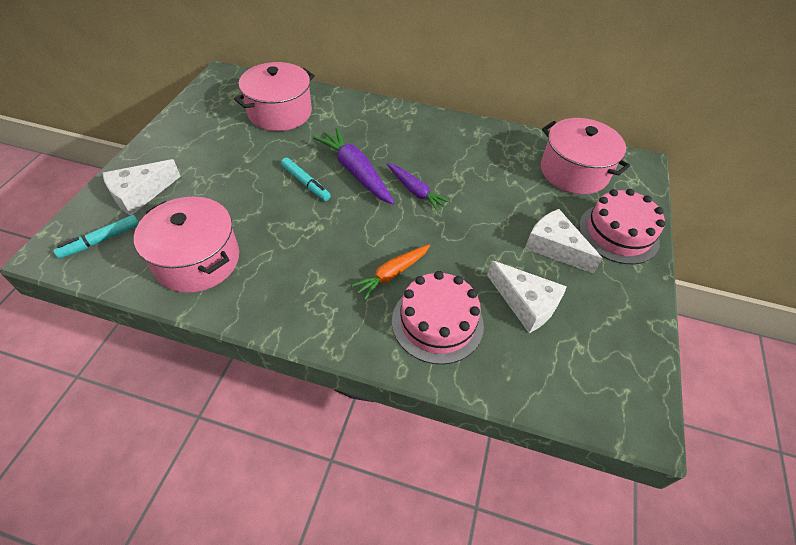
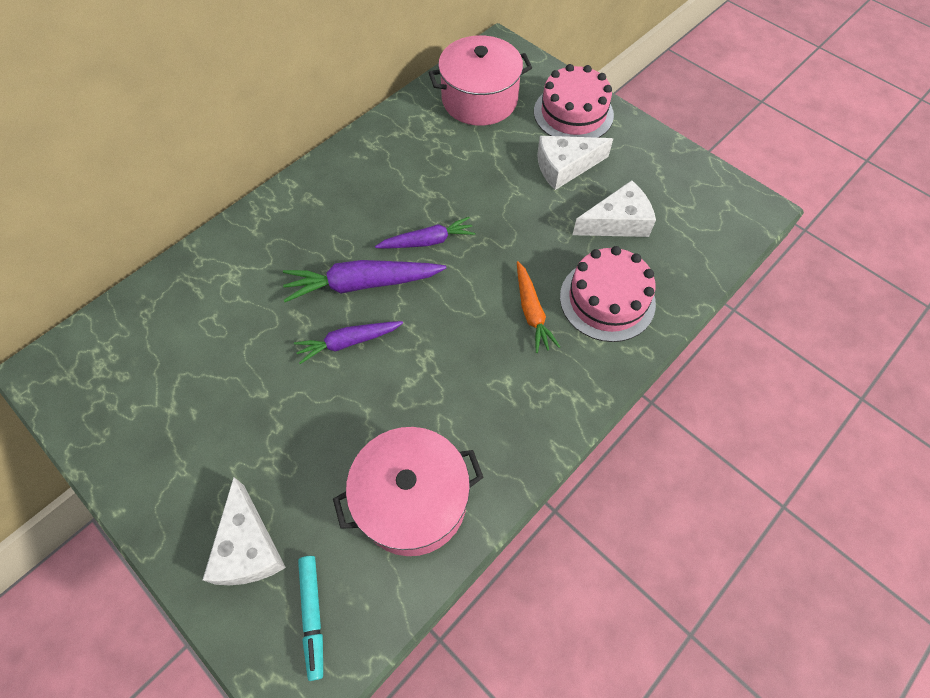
camera: 60 degrees left, 10 degrees up
(280, 112) = (191, 325): pink pot -> none
(305, 183) = (349, 342): turquoise marker -> purple carrot

